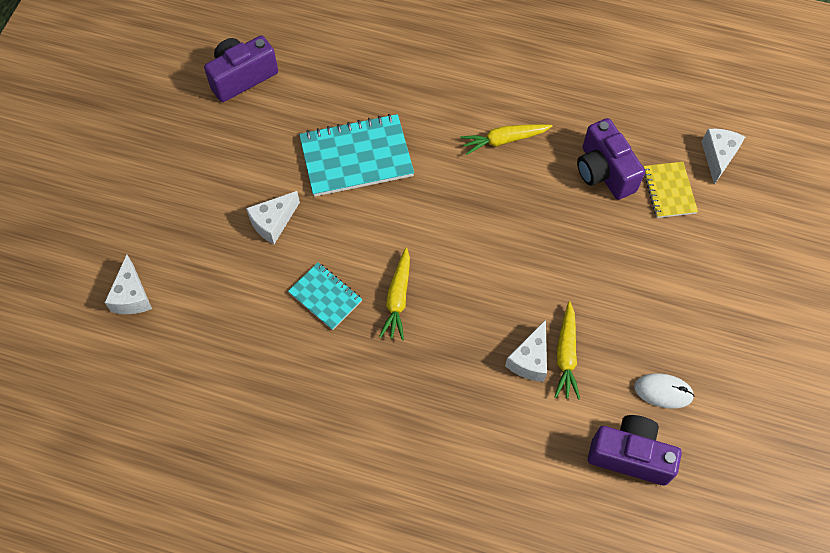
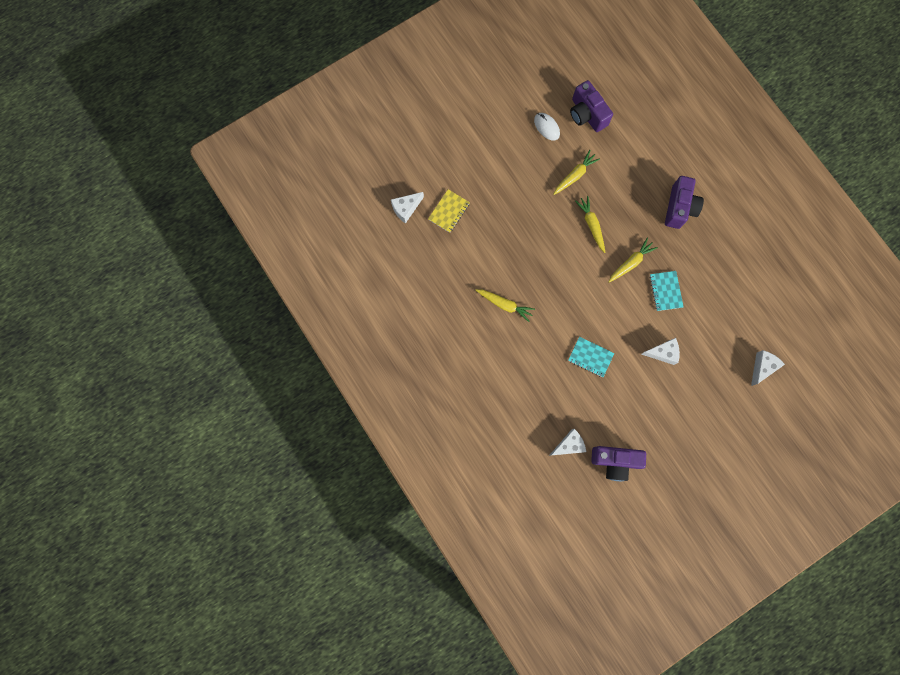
camera: 140 degrees left, 15 degrees up
(356, 157) = (590, 357): turquoise notebook -> turquoise notebook, size x0.56
(487, 307) = (591, 225): none -> yellow carrot
(530, 360) = (593, 186): white cheese -> white cheese (568, 445)
(604, 172) = (470, 246): purple camera -> purple camera (679, 208)

